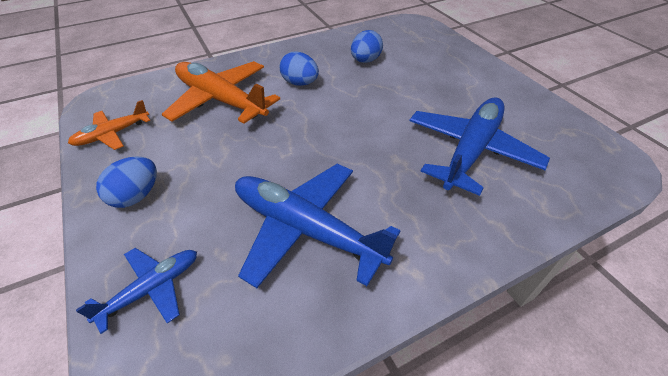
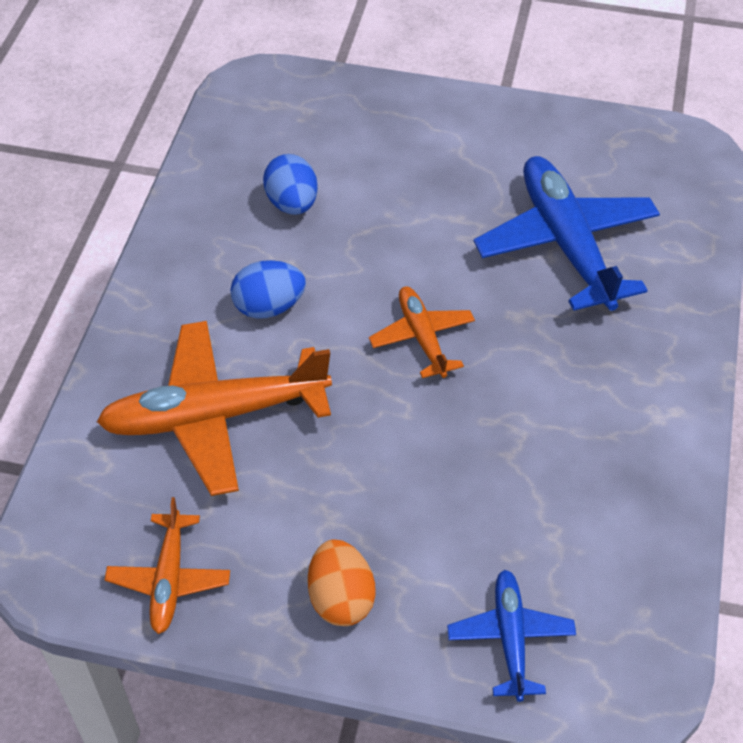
camera: 50 degrees left, 5 degrees up
(136, 196) = (341, 598): blue egg -> orange egg
(306, 229) = (546, 462): blue plane -> none
(338, 134) = (422, 338): none -> orange plane

